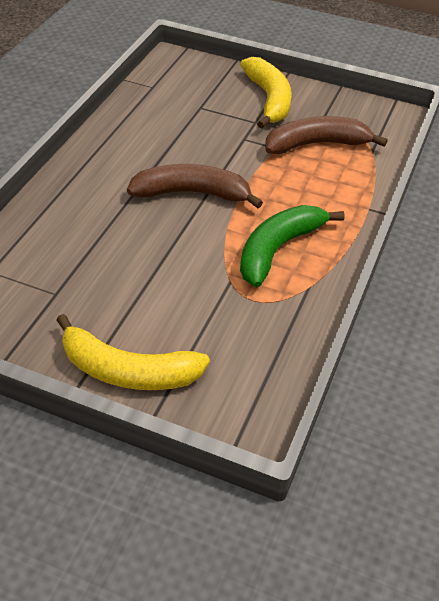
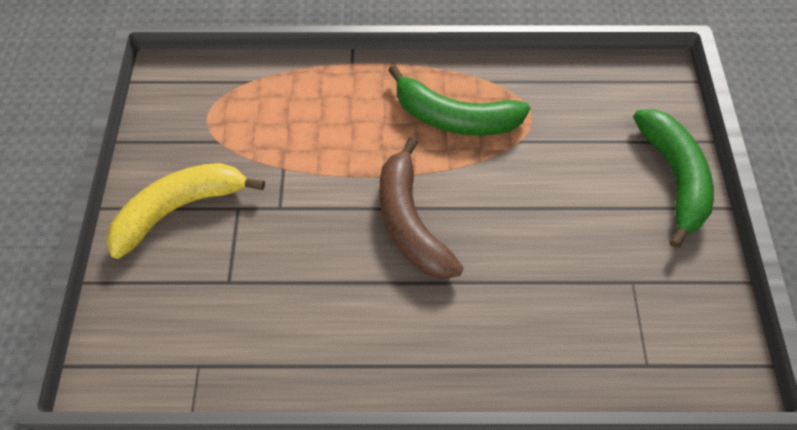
camera: 110 degrees left, 15 degrees up
(128, 371) = (673, 177): yellow banana -> green banana
(316, 144) = (259, 133): brown banana -> none

